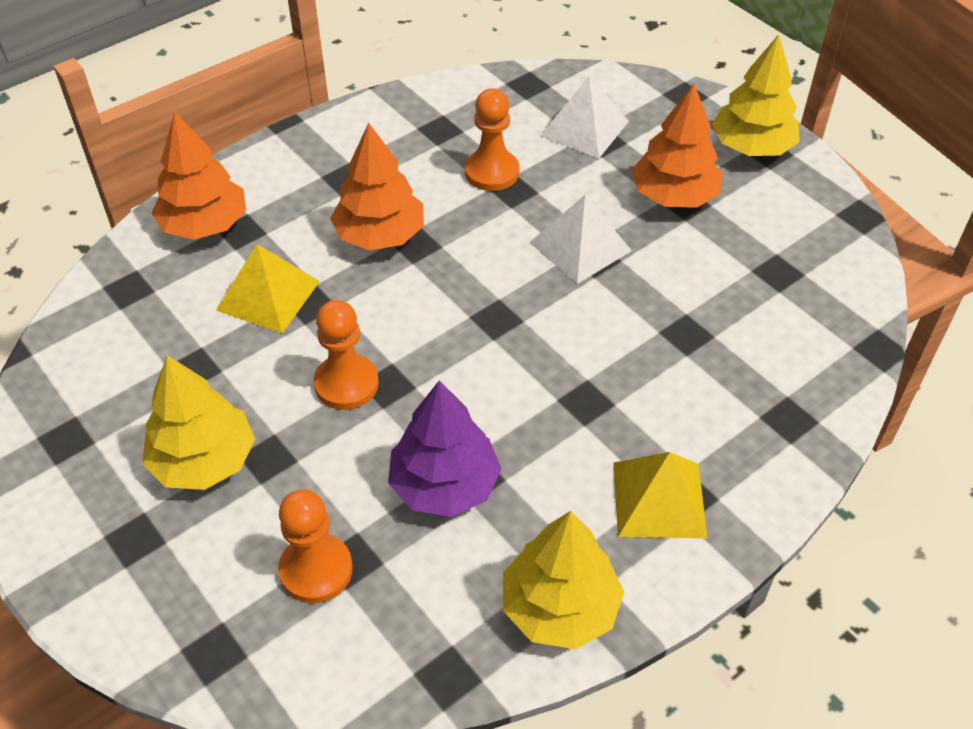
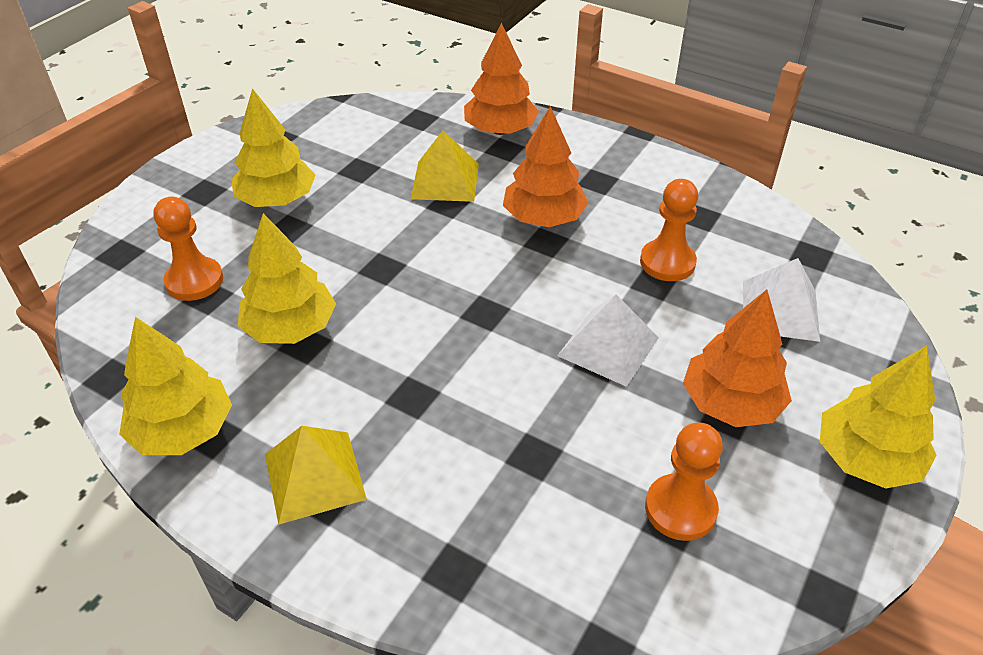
camera: 70 degrees right, 5 degrees down
(346, 384) = (374, 246): orange pawn -> orange pawn (680, 509)
(445, 485) = (290, 328): purple tree -> yellow tree

